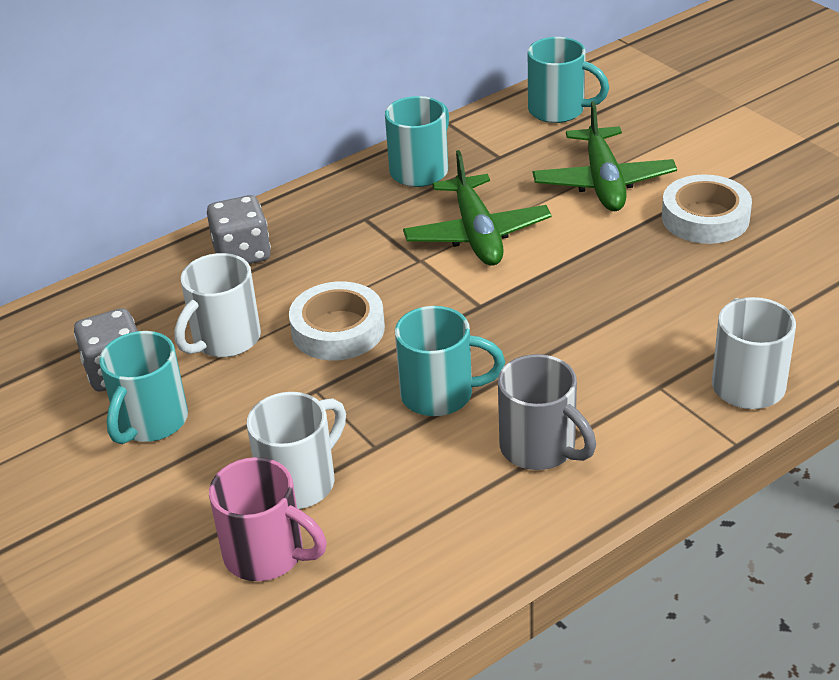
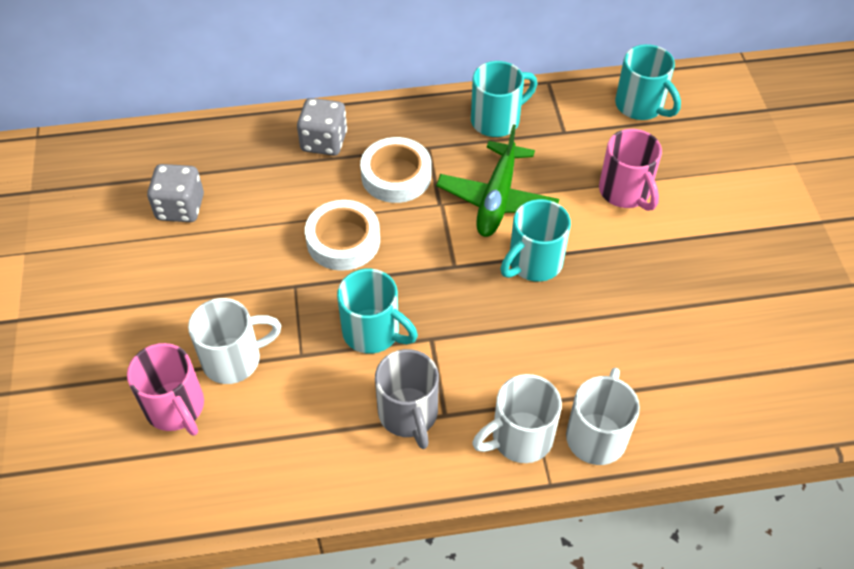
camera: 25 degrees right, 15 degrees up
(150, 422) = (175, 260): turquoise mug -> turquoise mug (533, 263)
(225, 340) = (264, 213): white mug -> white mug (520, 438)
(603, 182) = (625, 192): green plane -> pink mug
(705, 218) = (680, 263): white tape -> white tape (396, 175)

